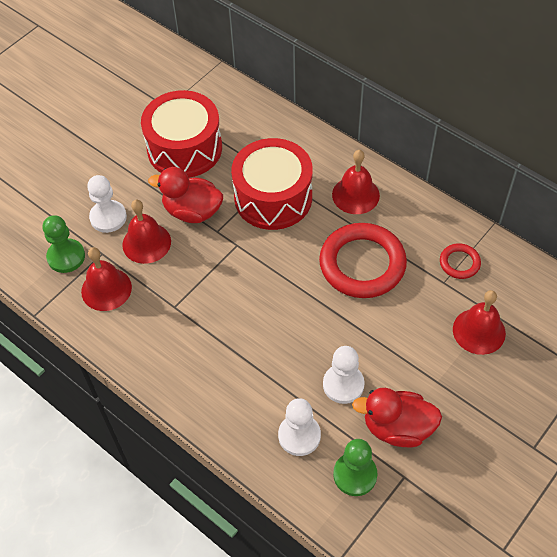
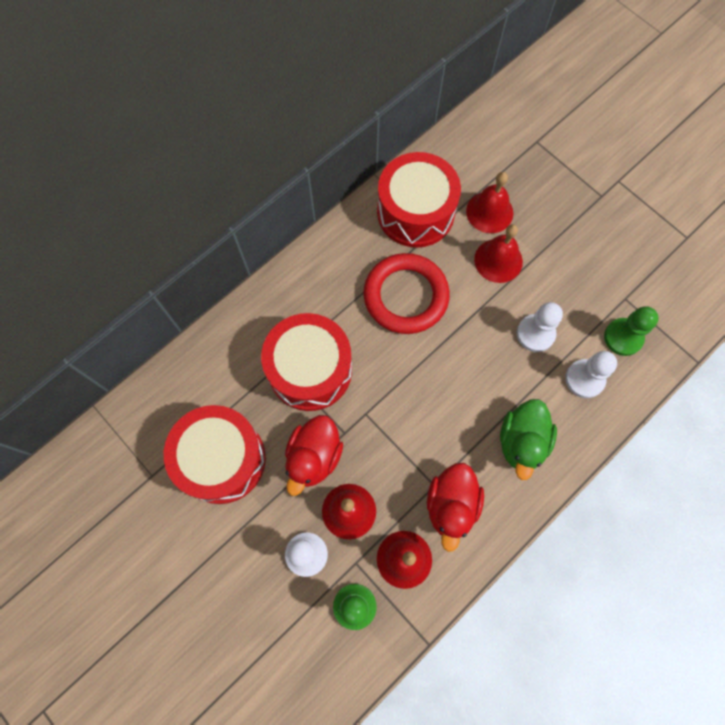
camera: 85 degrees left, 15 degrees up
(223, 378) = (522, 442): none -> green duck
(355, 195) = (320, 289): red bell -> red bell (498, 260)
(397, 428) = (580, 295): red duck -> red duck (451, 505)
(459, 263) = (415, 212): red ring -> red drum

